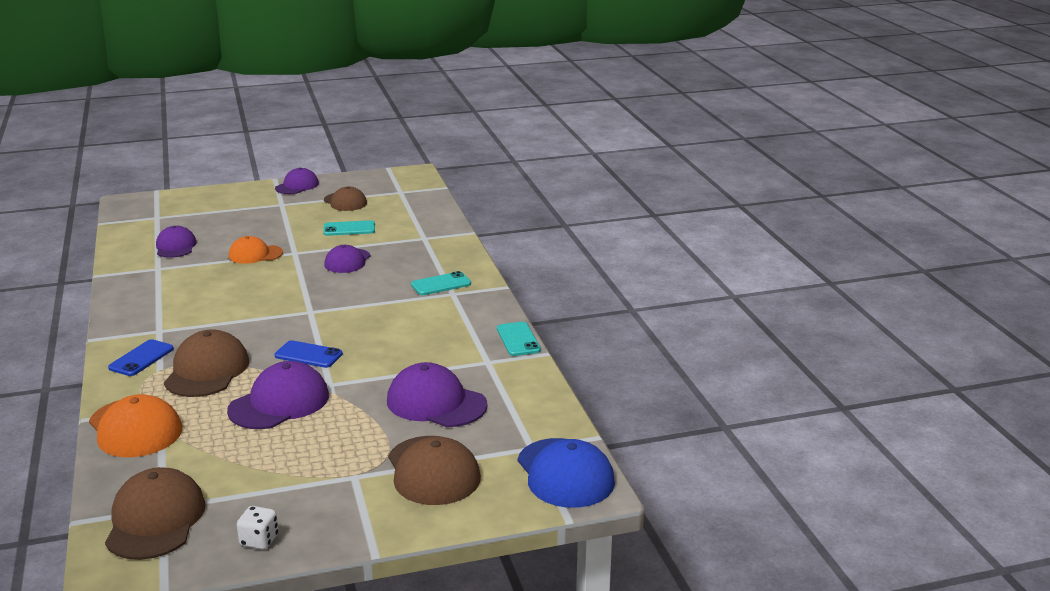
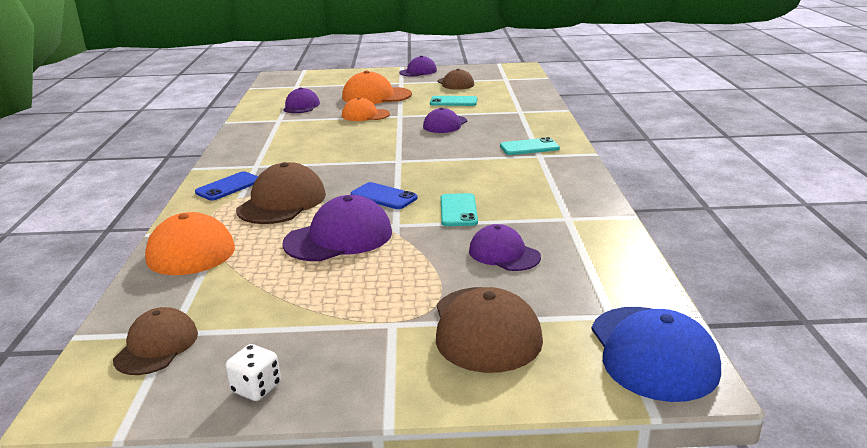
camera: 15 degrees right, 0 degrees up
(155, 520) = (157, 346): brown cap -> brown cap, size x0.65
(259, 226) = (376, 96): none -> orange cap
(436, 403) = (504, 254): purple cap -> purple cap, size x0.65
(518, 339) = (603, 200): turquoise phone -> turquoise phone (458, 210)

